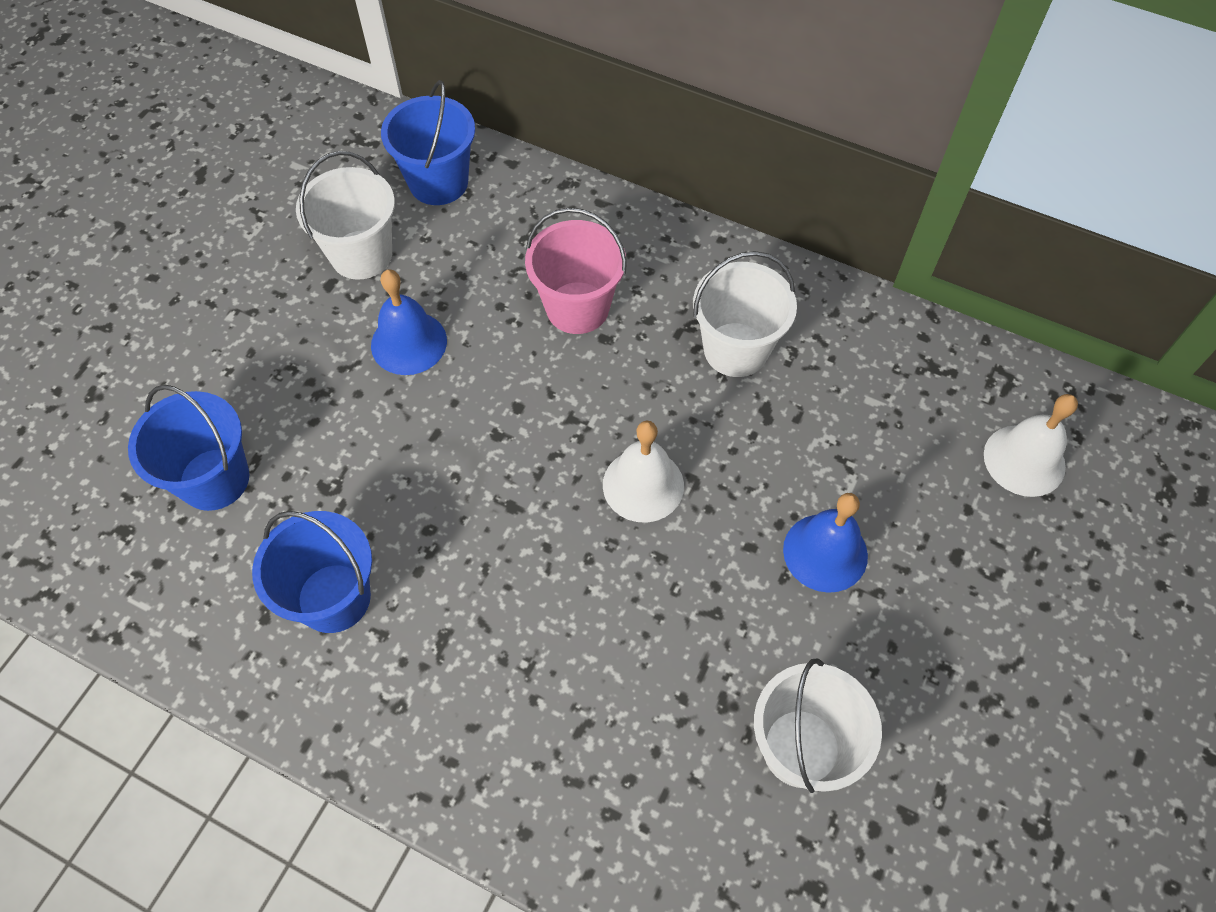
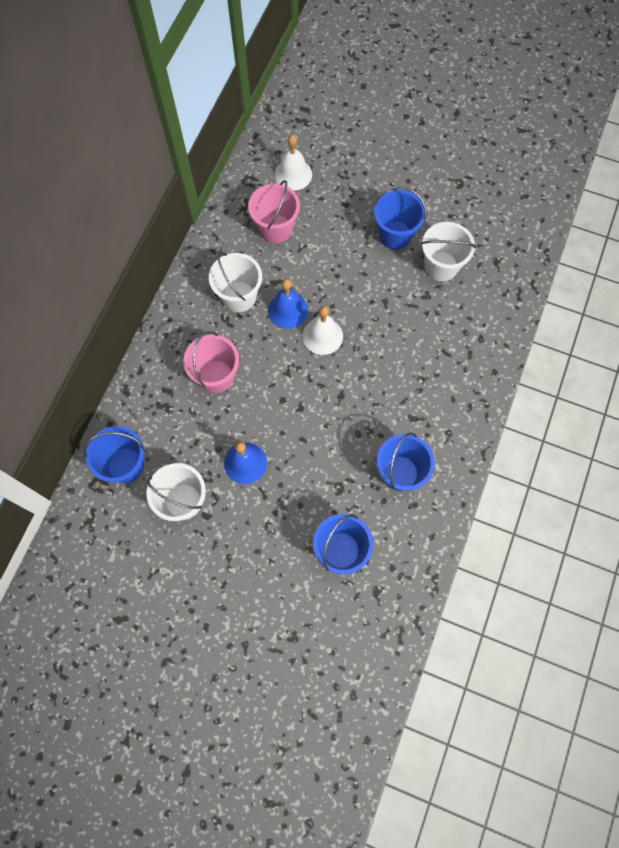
camera: 95 degrees left, 10 degrees up
(825, 552) = (349, 256): blue bell -> blue bell (288, 310)
(881, 653) = (395, 235): none -> blue bucket
(888, 419) = (275, 229): none -> pink bucket

